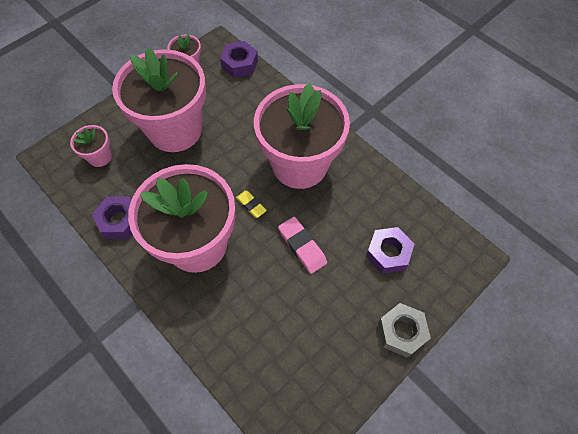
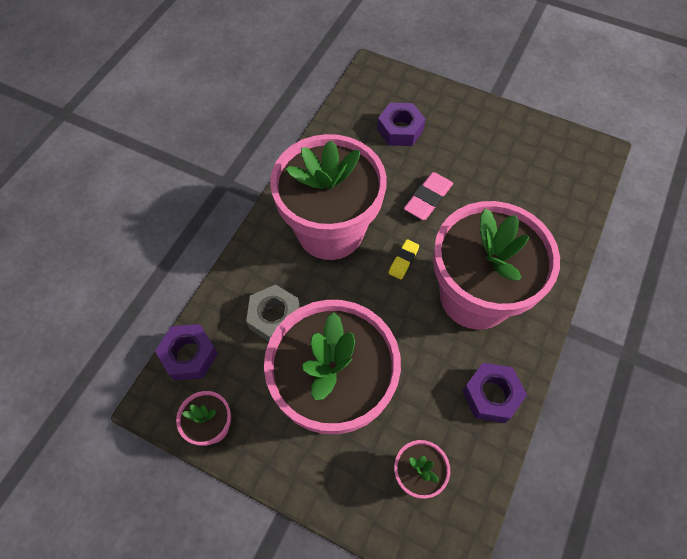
camera: 110 degrees left, 0 degrees up
(401, 332) = (468, 106): grey nut -> grey nut (274, 317)

